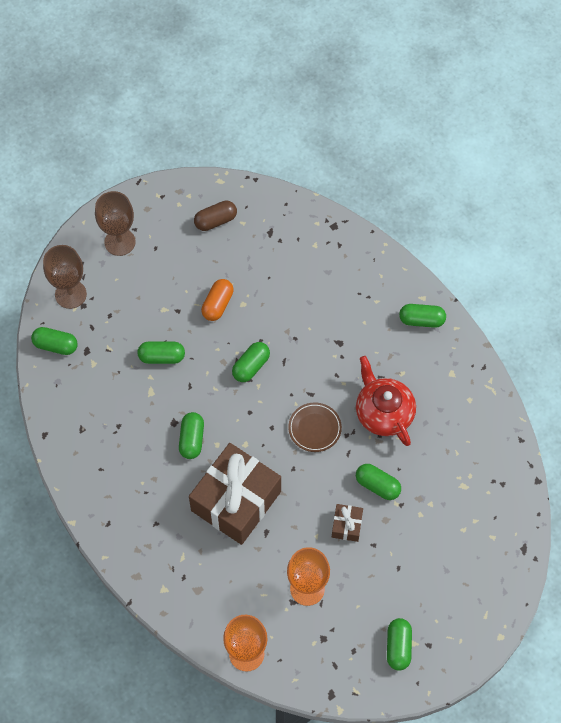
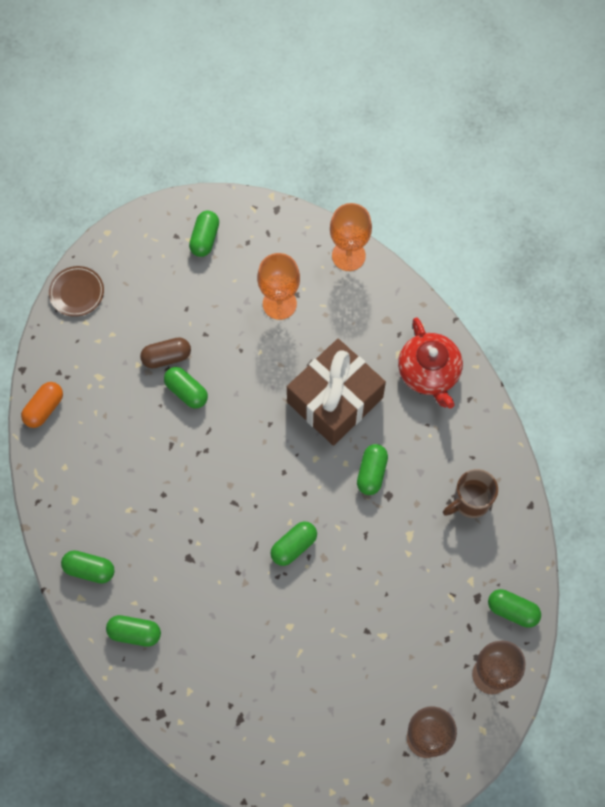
camera: 170 degrees left, 5 degrees up
(99, 429) = (470, 501): none -> brown mug
(162, 357) = (392, 575): green capsule -> green capsule (135, 633)
(215, 221) = (304, 747): brown capsule -> brown capsule (166, 357)
(217, 304) = (319, 630): orange capsule -> orange capsule (44, 408)
(314, 428) = (238, 463): brown plate -> brown plate (77, 292)
(347, 525) = (227, 357): brown gift -> none
(383, 412) = (160, 468): red teapot -> red teapot (429, 372)

